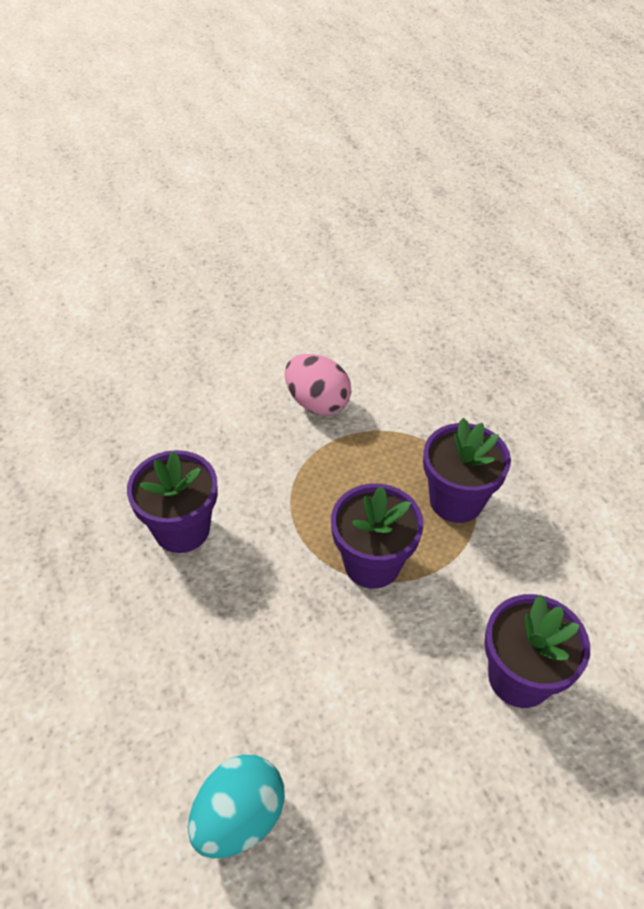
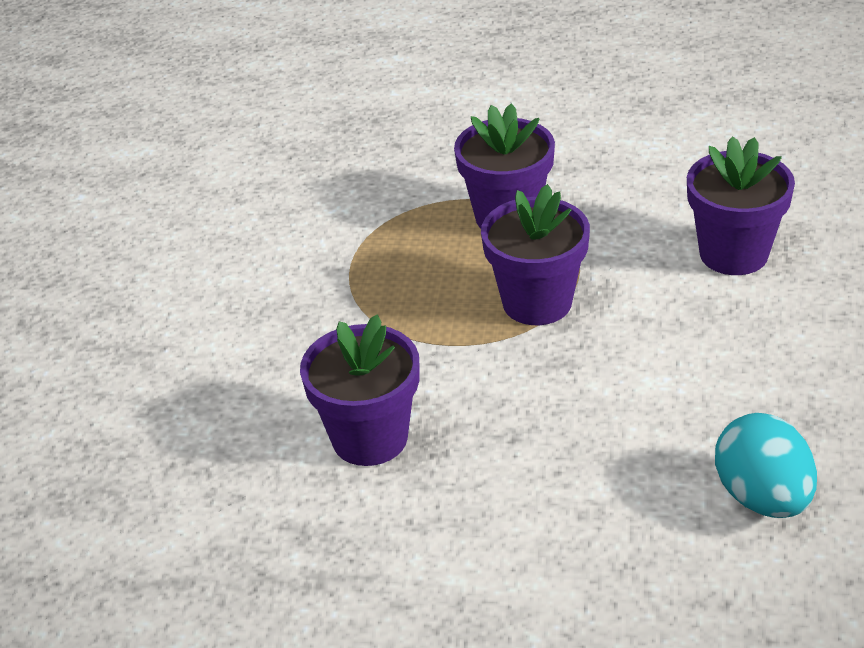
camera: 55 degrees left, 10 degrees down
(317, 402) = (283, 268): pink egg -> none

